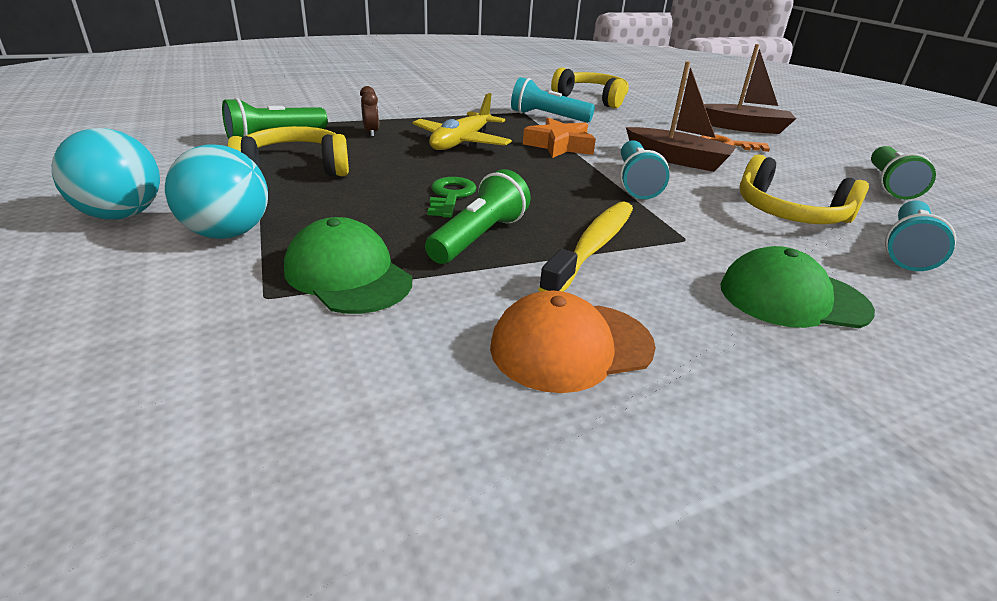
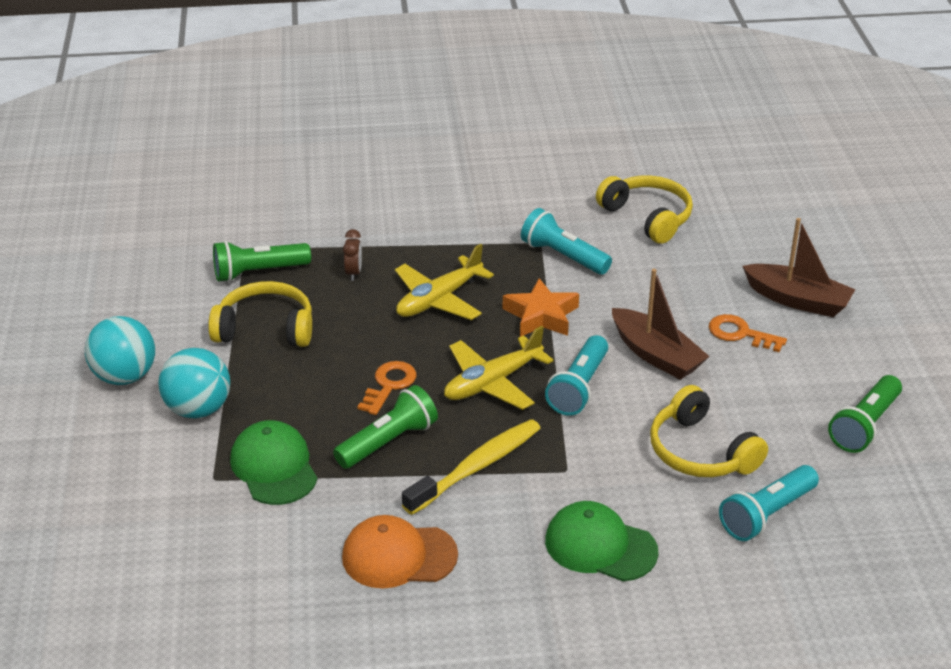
camera: 20 degrees right, 5 degrees up
(450, 196) = (389, 385): green key -> orange key
(553, 186) = (492, 382): none -> yellow plane

